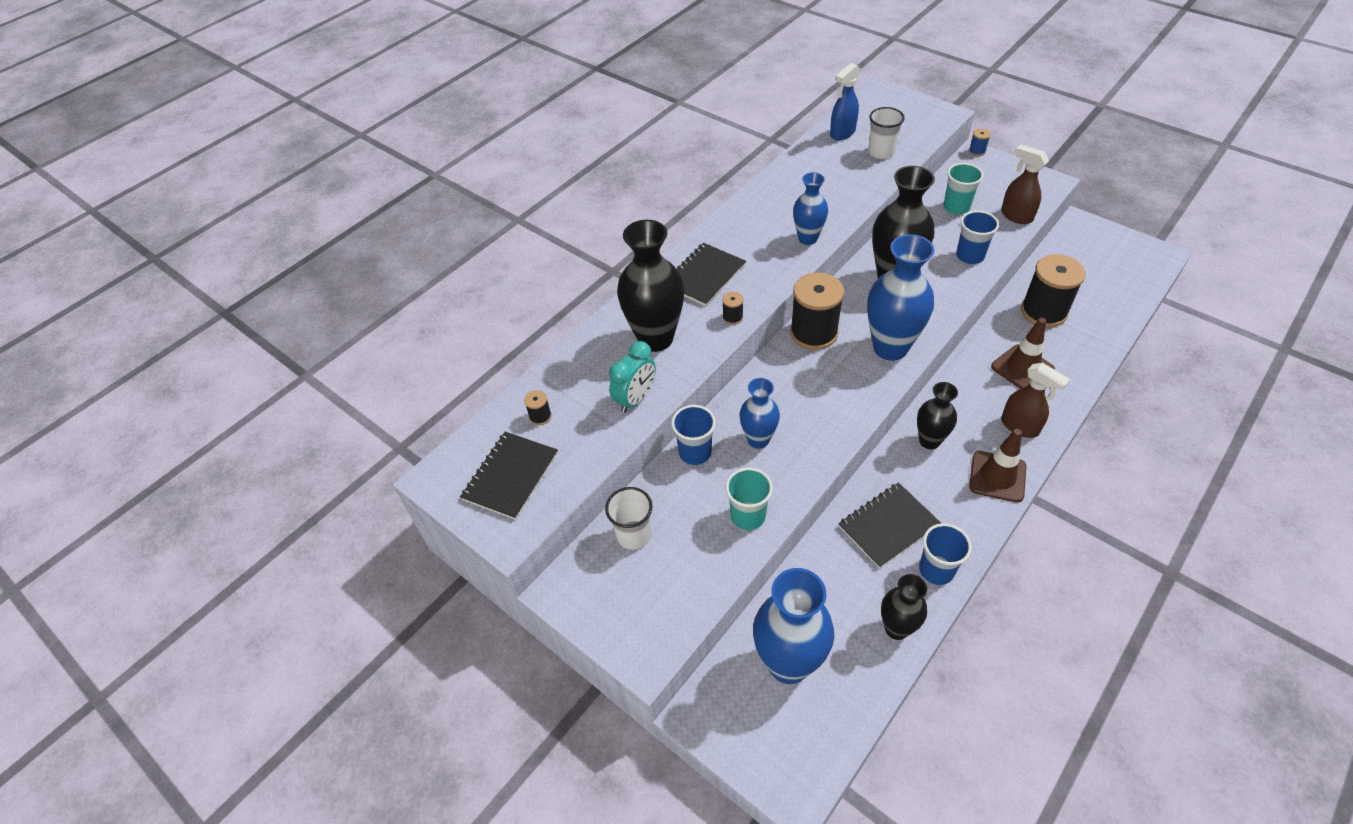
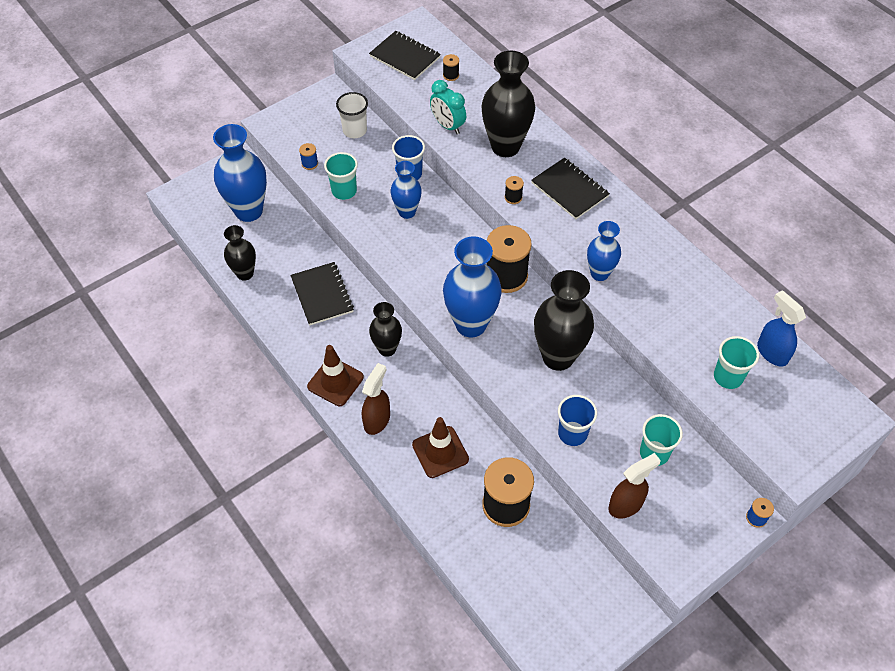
camera: 100 degrees right, 5 degrees up
(712, 573) = (310, 164): none -> blue spool
(881, 152) = (728, 377): white cup -> turquoise cup
(936, 570) = (275, 311): blue cup -> none
(1020, 426) = (377, 420): brown spray bottle -> brown spray bottle turned 150 degrees clockwise

